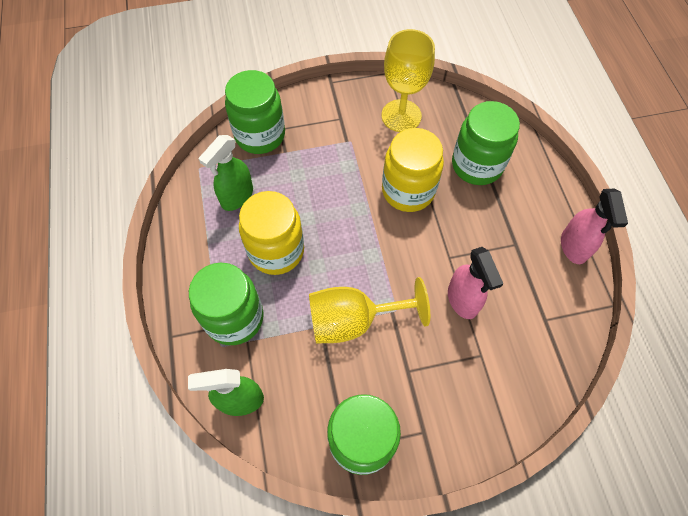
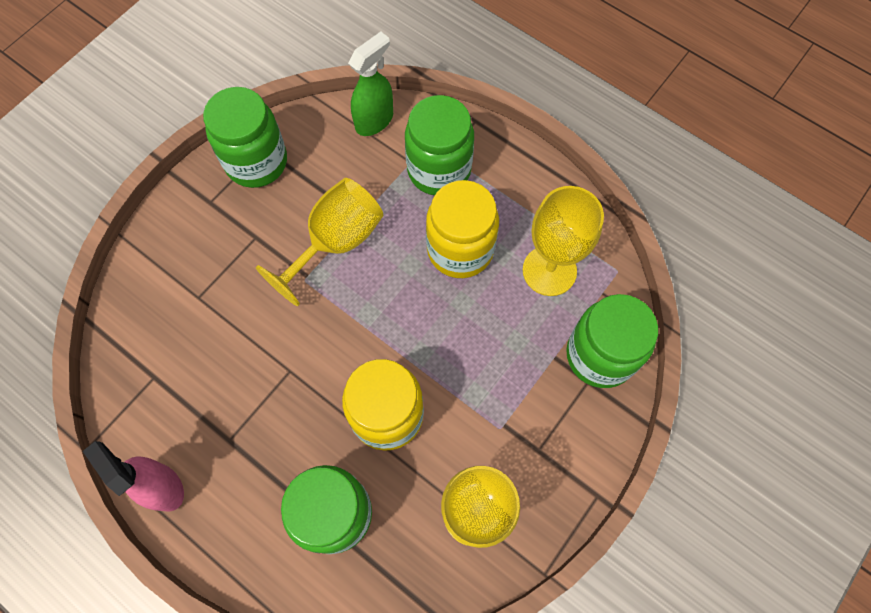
camera: 140 degrees right, 5 degrees up
(237, 197) = (549, 270): green spray bottle -> yellow goblet
(462, 300) = (247, 335): pink spray bottle -> none

